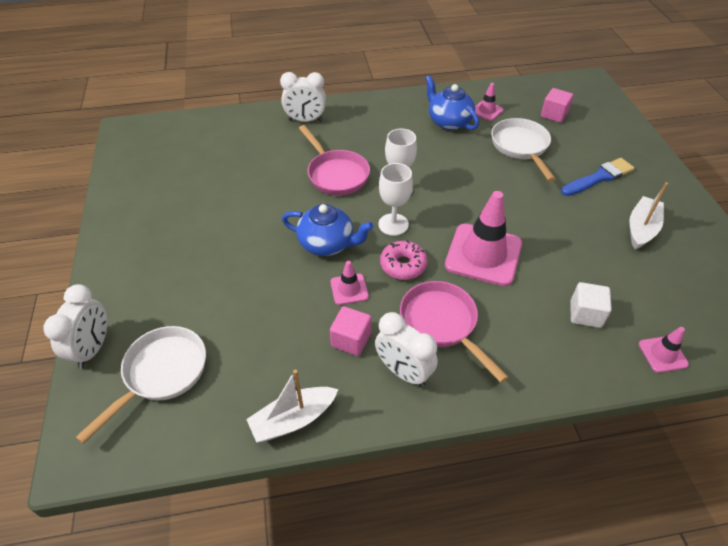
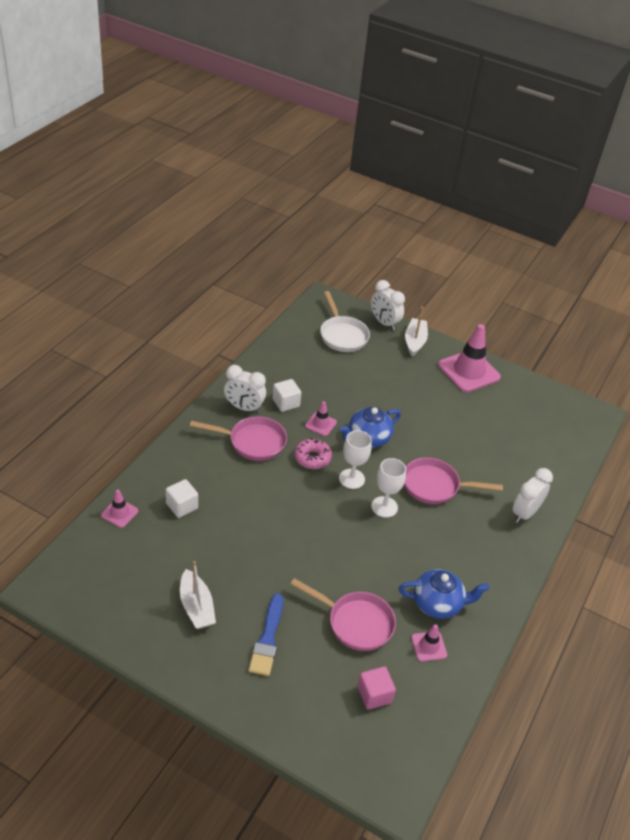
camera: 125 degrees right, 5 degrees down
(293, 419) = (266, 359): white boat -> white boat (414, 341)
(351, 340) = (286, 403): pink cube -> white cube
(403, 372) = (244, 407): white clock -> white clock turned 150 degrees counterclockwise
(483, 254) = (277, 500): pink traffic cone -> pink traffic cone (469, 371)
(521, 147) = (355, 622): white pan -> pink pan

